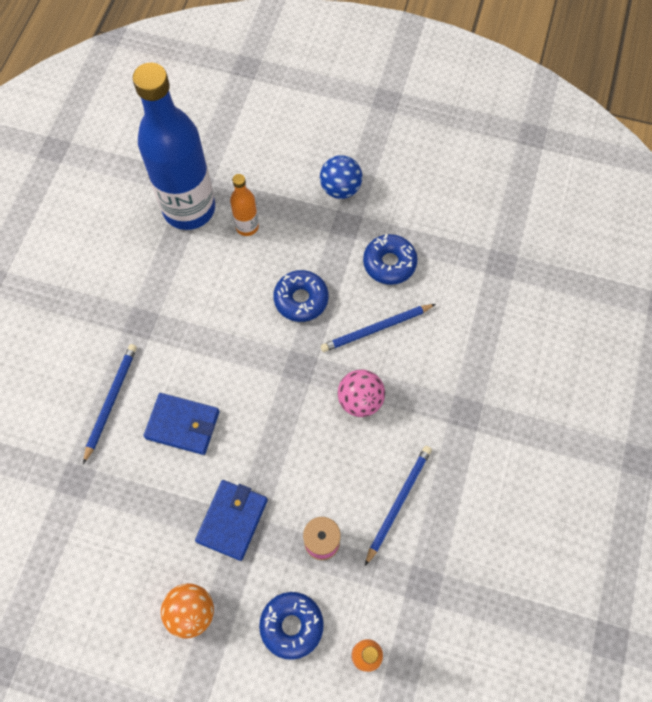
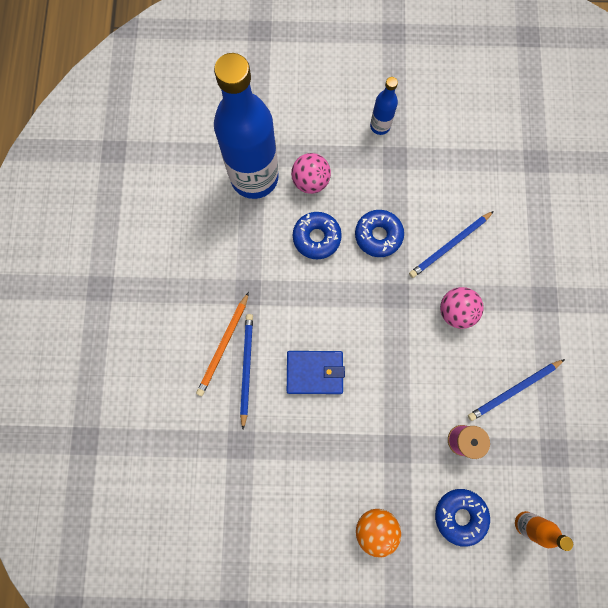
camera: 15 degrees left, 10 degrees up
(95, 371) = (223, 345): none -> orange pencil
(232, 520) = (383, 442): blue wallet -> none
(247, 227) = (310, 181): orange bottle -> pink ball
(340, 188) = (380, 126): blue ball -> blue bottle
(389, 263) = (442, 184): blue donut -> blue donut (316, 237)
(398, 502) = (513, 390): blue pencil -> blue pencil turned 135 degrees counterclockwise

